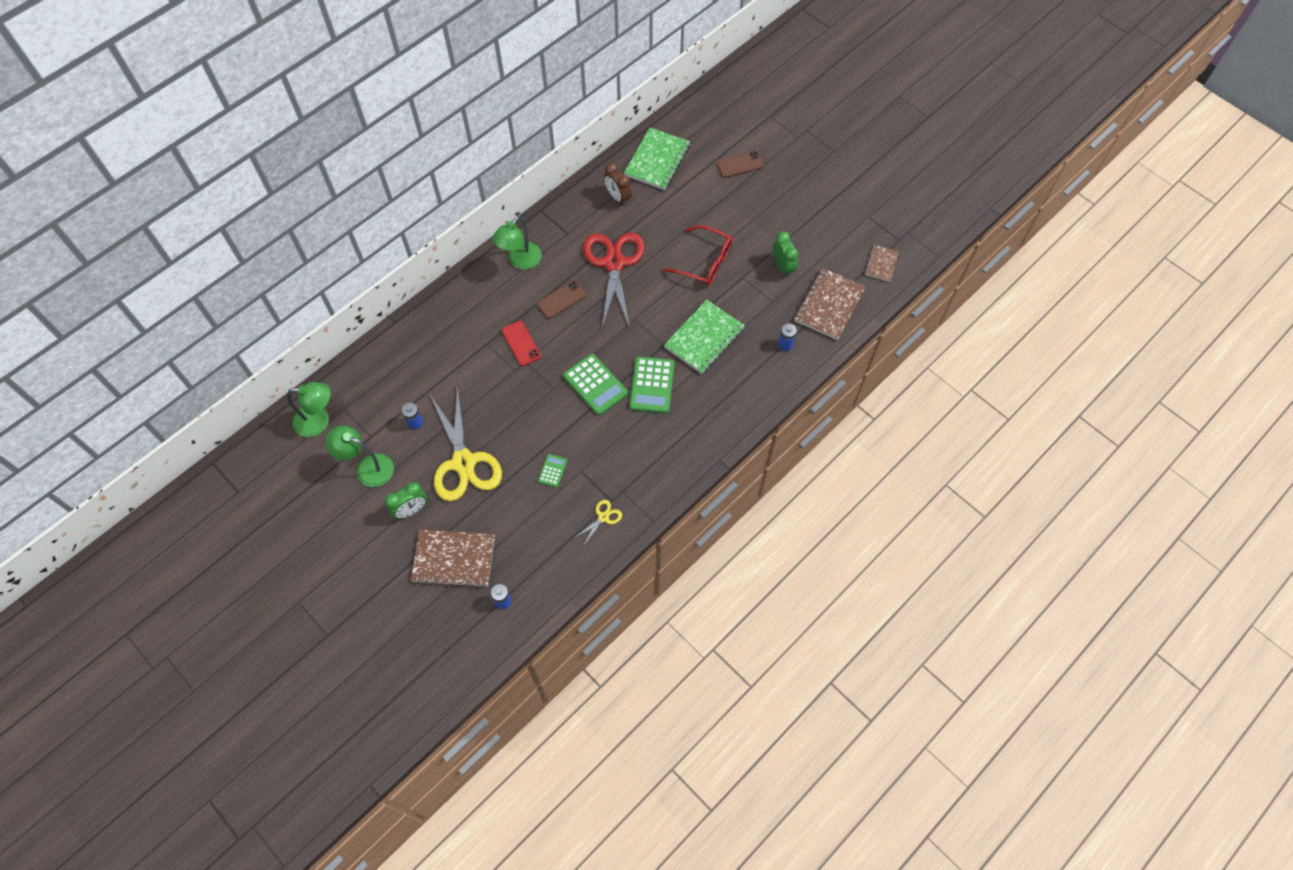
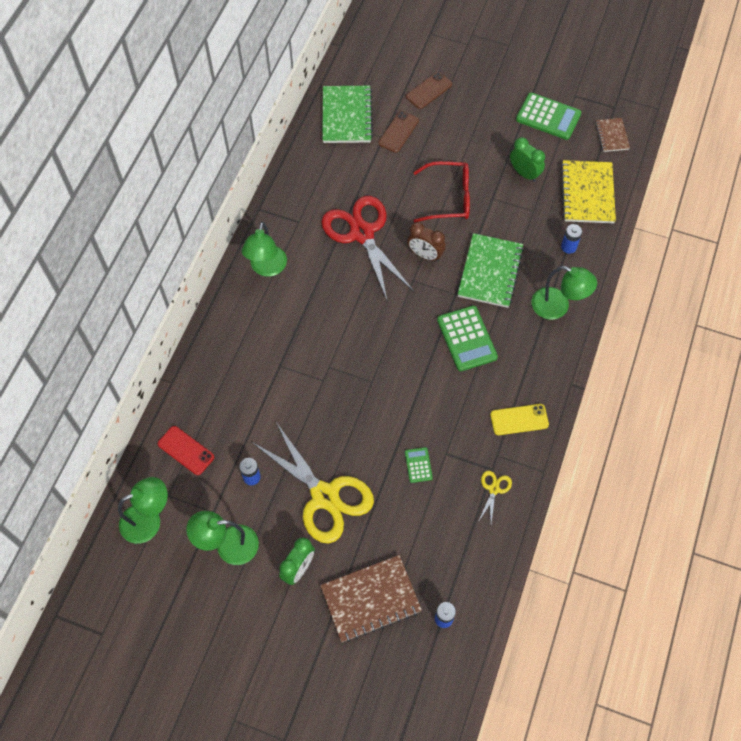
camera: 25 degrees left, 0 degrees up
(521, 343) = (315, 351): red phone -> red phone (186, 450)
(561, 300) = (330, 290): brown phone -> brown phone (398, 132)
(595, 385) = (412, 361): green calculator -> green calculator (548, 117)
(618, 197) = (329, 167): brown clock -> brown clock (425, 255)
(657, 470) = (519, 419): none -> yellow phone
(746, 391) = (558, 307): none -> green lamp
(829, 305) = (587, 193): brown notebook -> yellow notebook

